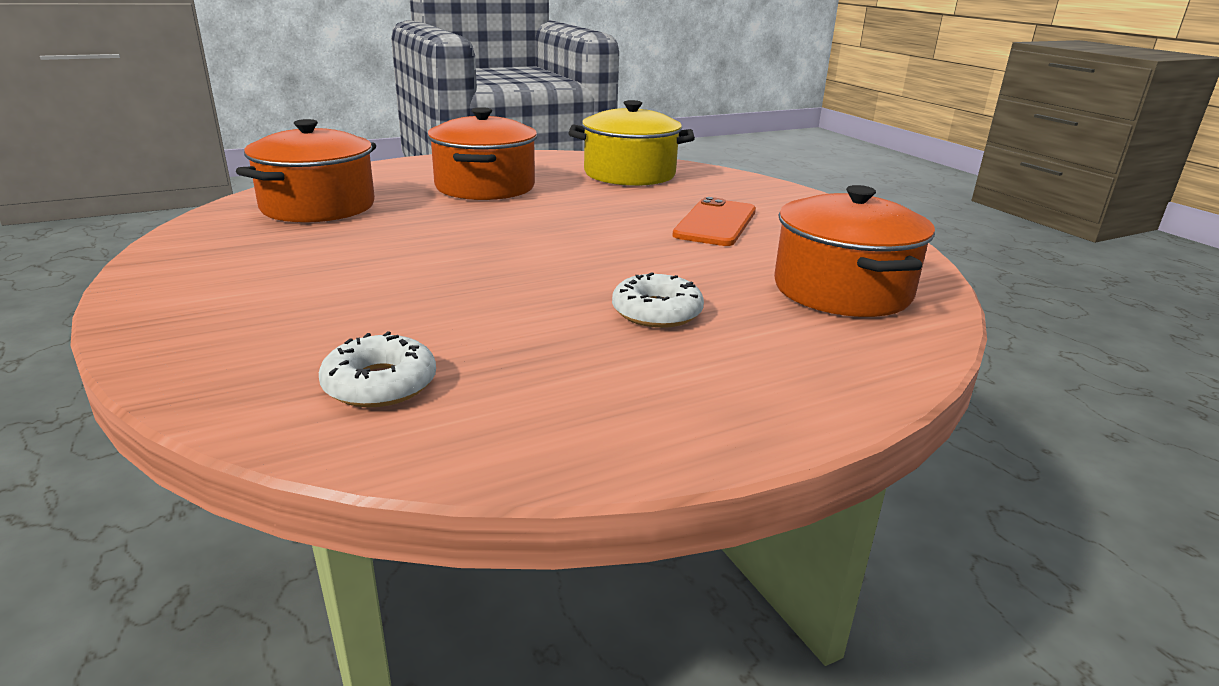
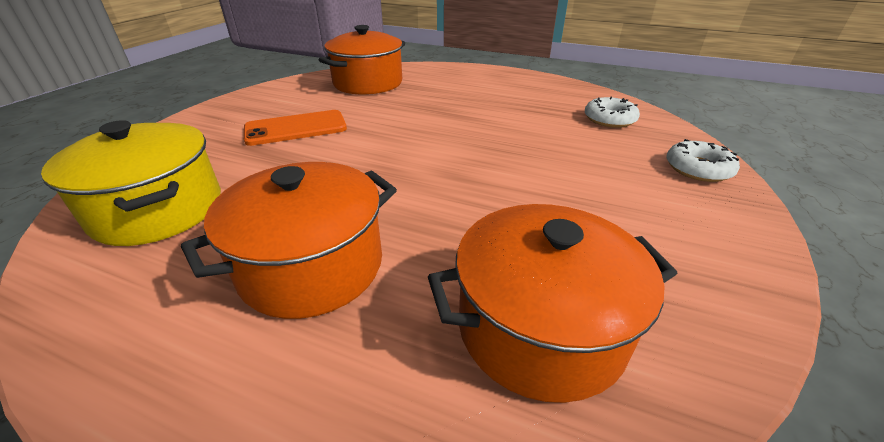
camera: 130 degrees left, 10 degrees up
(656, 312) = (456, 103): white donut -> white donut (698, 169)

